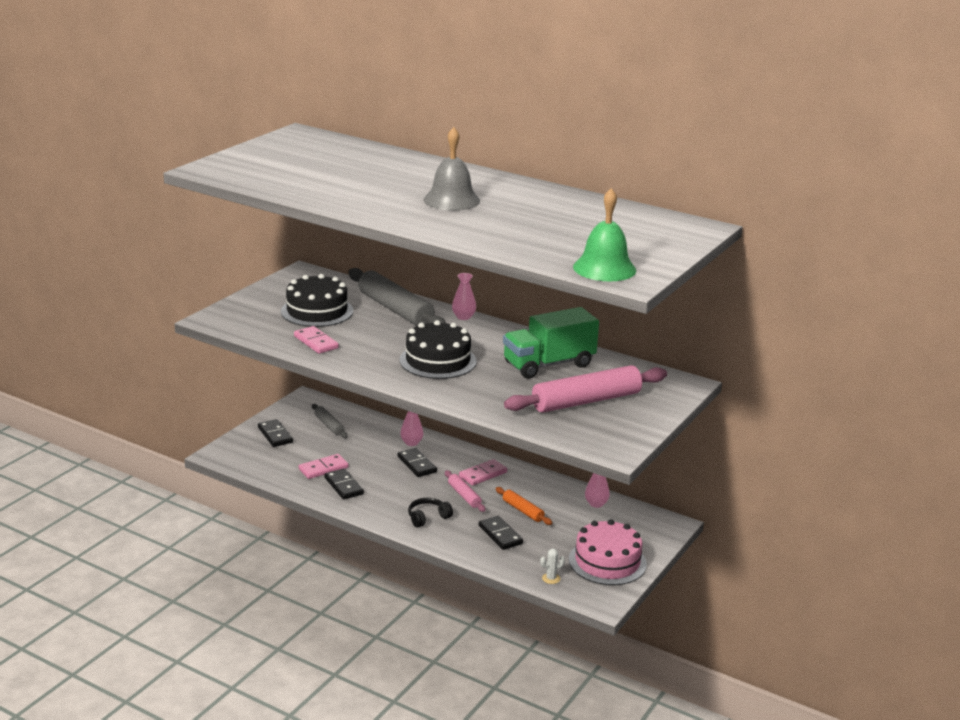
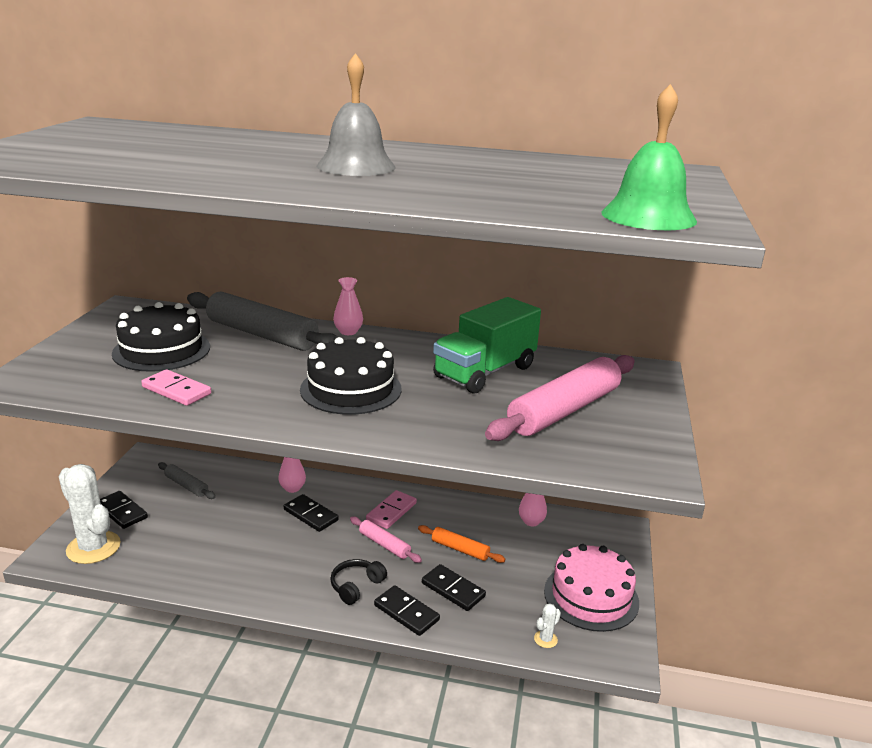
camera: 20 degrees left, 0 degrees up
(248, 455) = (93, 547): none -> white cactus
(323, 468) = (198, 545): pink domino -> none
(343, 486) = (233, 565): black domino -> black domino (406, 613)

